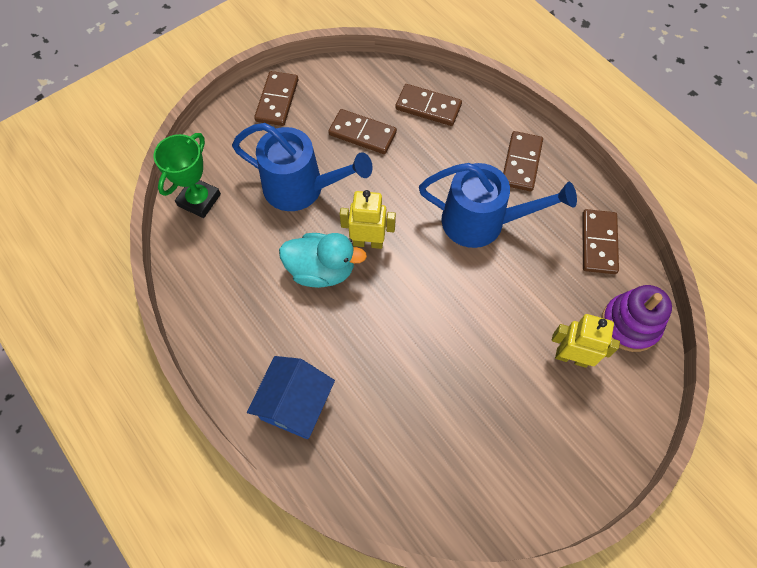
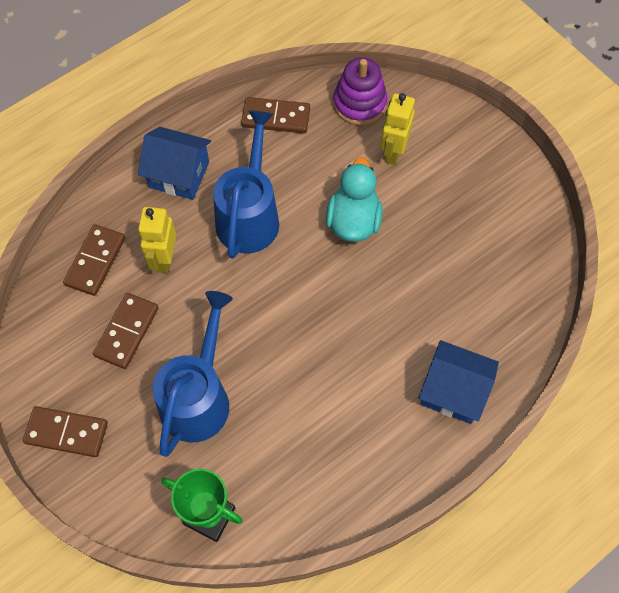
camera: 90 degrees left, 0 degrees up
(321, 270) = (304, 371): turquoise duck -> turquoise duck (353, 221)
(368, 242) = (271, 325): yellow robot -> yellow robot (164, 259)
(521, 163) = (179, 174): brown domino -> blue house

